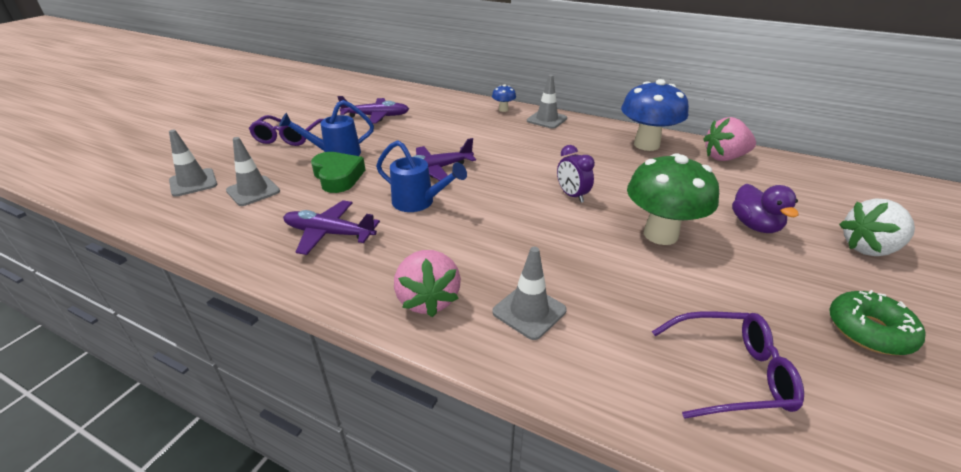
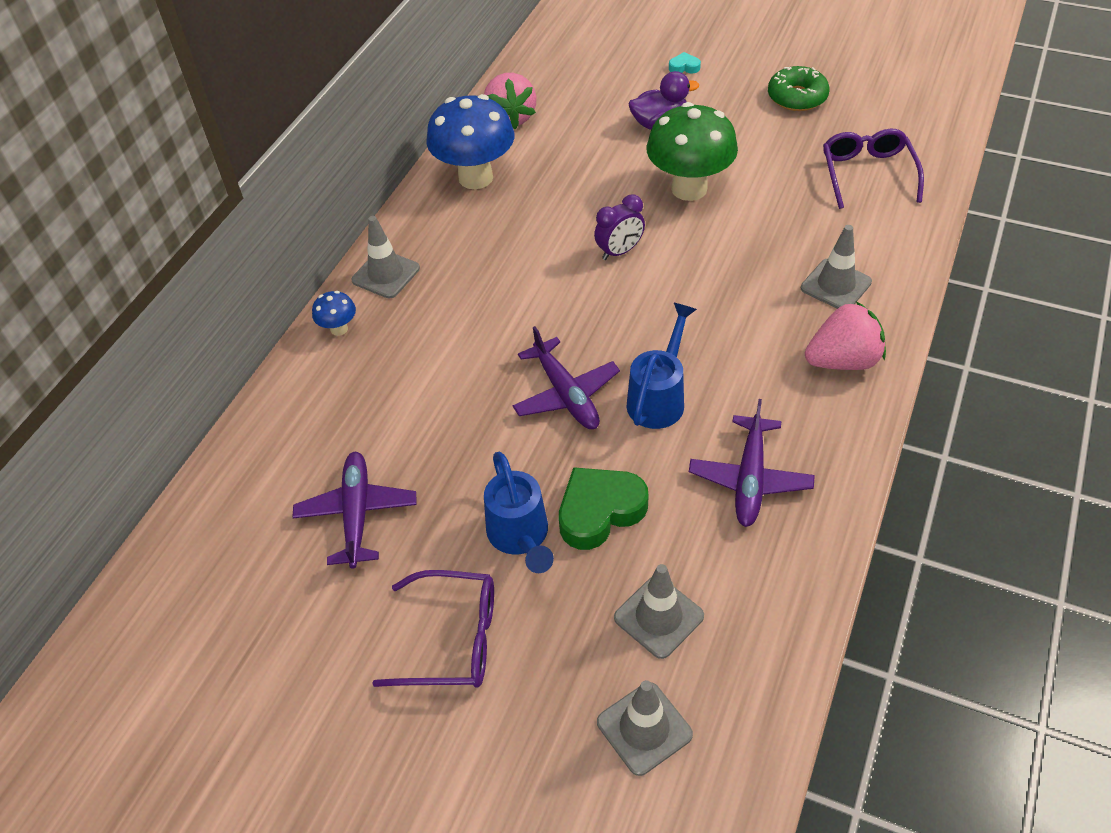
camera: 90 degrees left, 15 degrees up
(868, 248) = (684, 67): white strawberry -> turquoise heart

